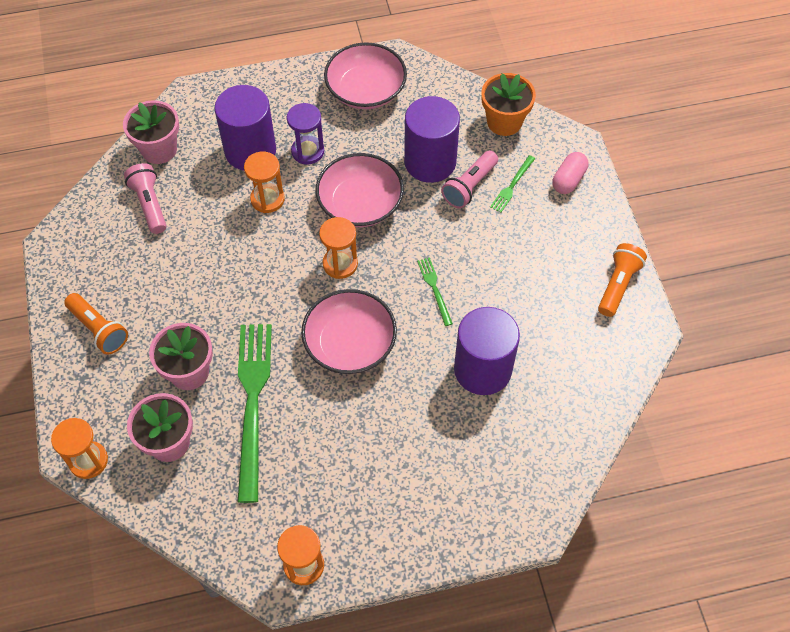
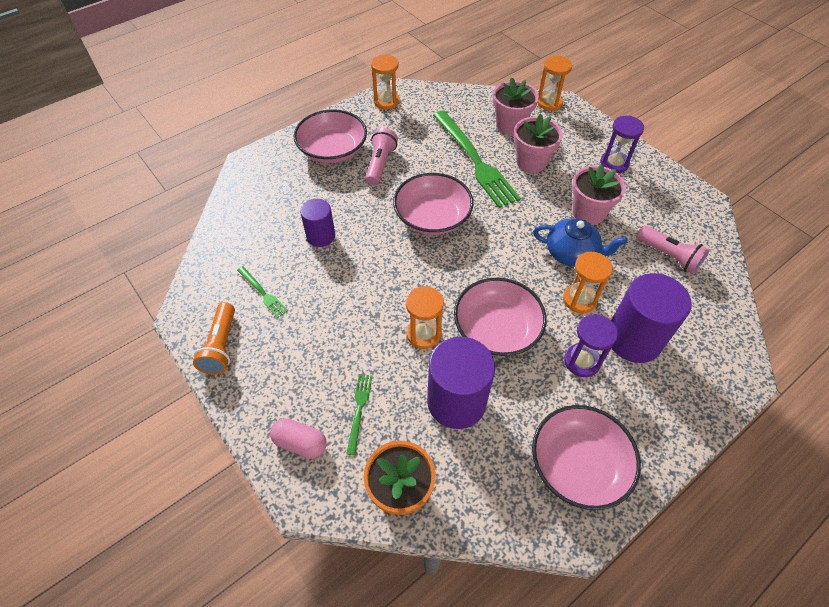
camera: 155 degrees right, 5 degrees down
(99, 329) = (614, 163): orange flashlight -> purple hourglass
(159, 149) = (711, 306): pink flower pot -> pink flower pot (588, 212)
(238, 244) = (571, 253): none -> blue teapot
(340, 264) = (478, 270): orange hourglass -> orange hourglass (423, 334)
(419, 498) = (332, 150): none -> pink bowl
(434, 289) = (388, 280): green fork -> green fork (263, 293)
(469, 186) = (402, 390): pink flashlight -> pink flashlight (380, 164)
(482, 369) = (321, 236): purple cylinder -> purple cylinder, size x0.59
(568, 180) = (300, 443): pink capsule -> pink capsule turned 75 degrees counterclockwise

